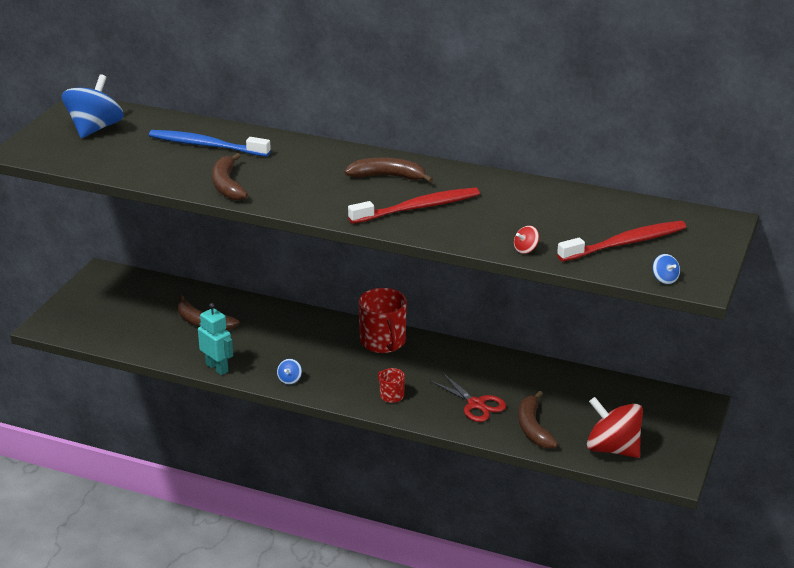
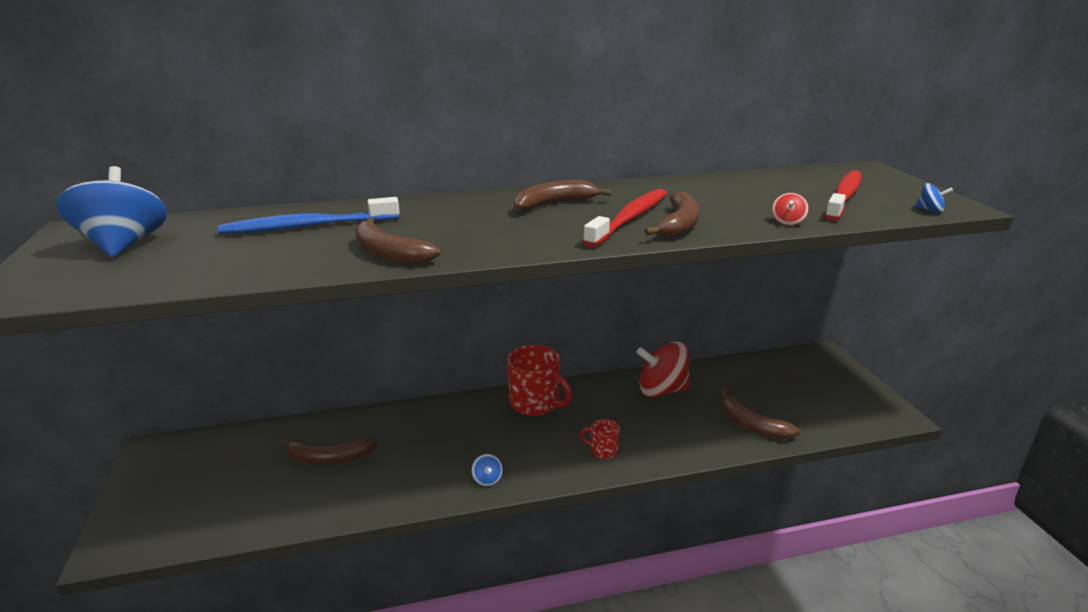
camera: 35 degrees left, 5 degrees down
(217, 368) = (393, 502): turquoise robot -> none
(442, 225) = (679, 225): none -> brown banana
(476, 404) = (682, 425): red scissors -> none
(612, 448) = (829, 415): red spinning top -> red spinning top (662, 390)

